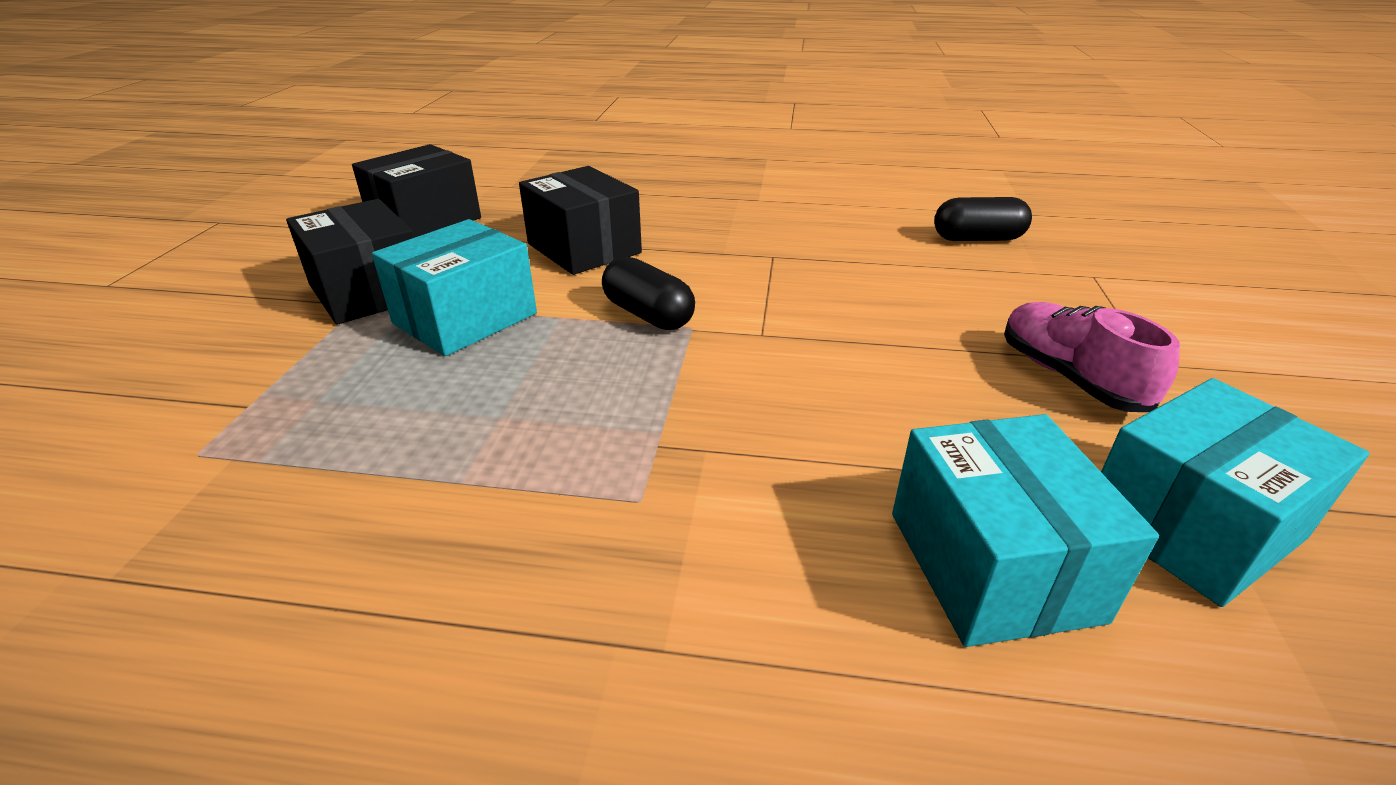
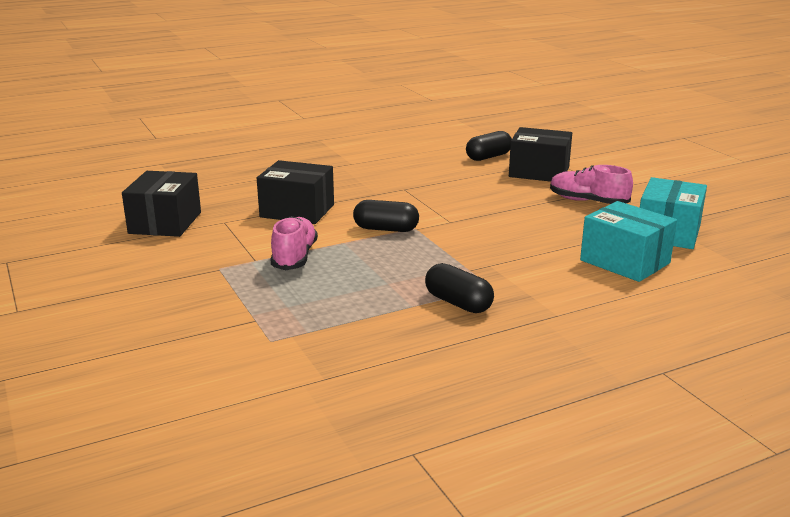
camera: 35 degrees left, 10 degrees down
(368, 291) = (211, 263): black box -> black box (539, 172)
(465, 318) = (294, 257): turquoise box -> pink shoe
(534, 513) = (458, 303): none -> black capsule

